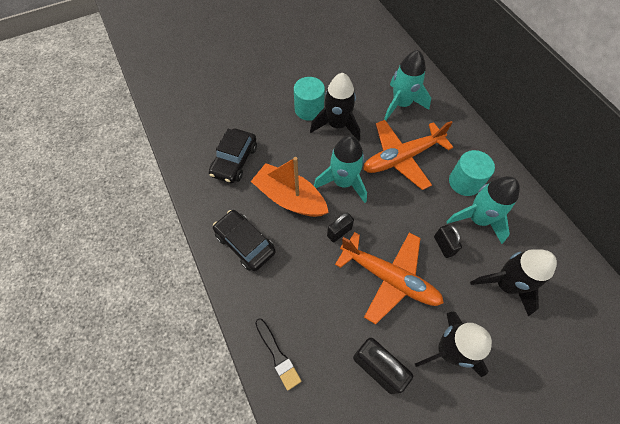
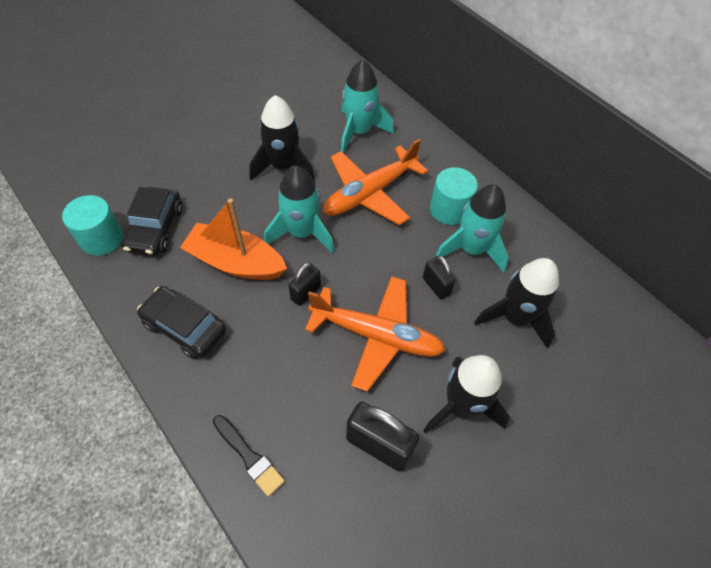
camera: 15 degrees left, 5 degrees down
(309, 109) = (244, 153): turquoise cylinder -> turquoise cylinder (102, 238)

